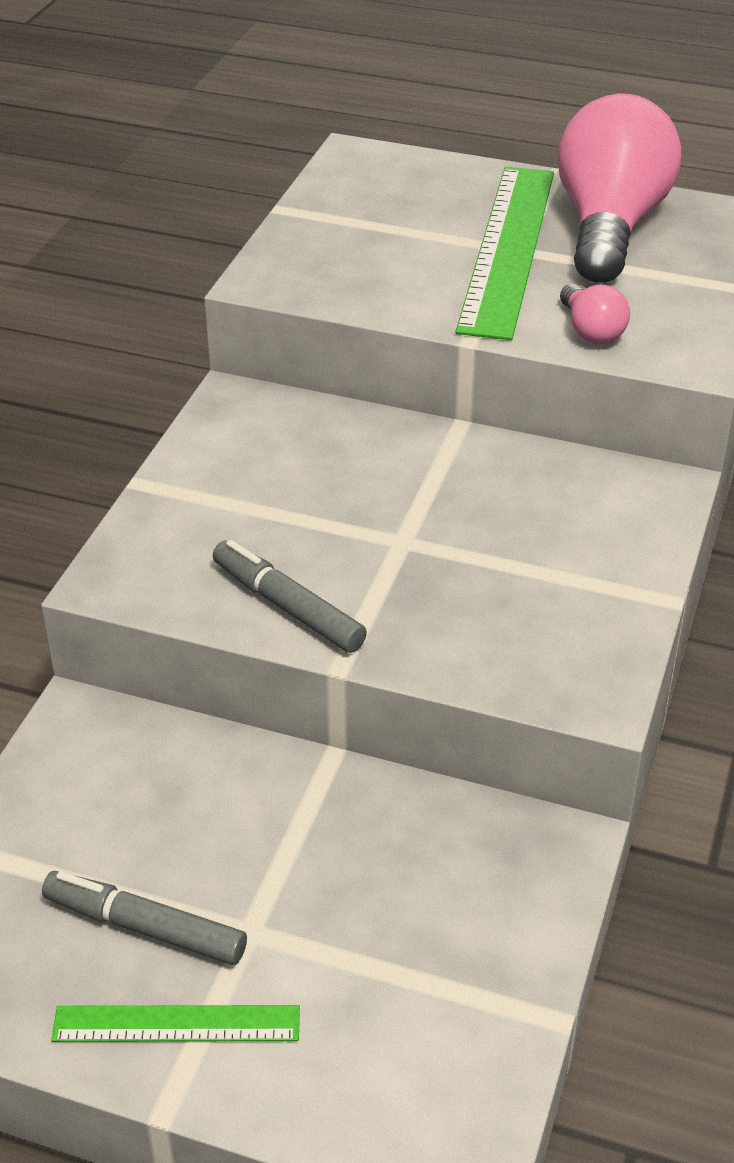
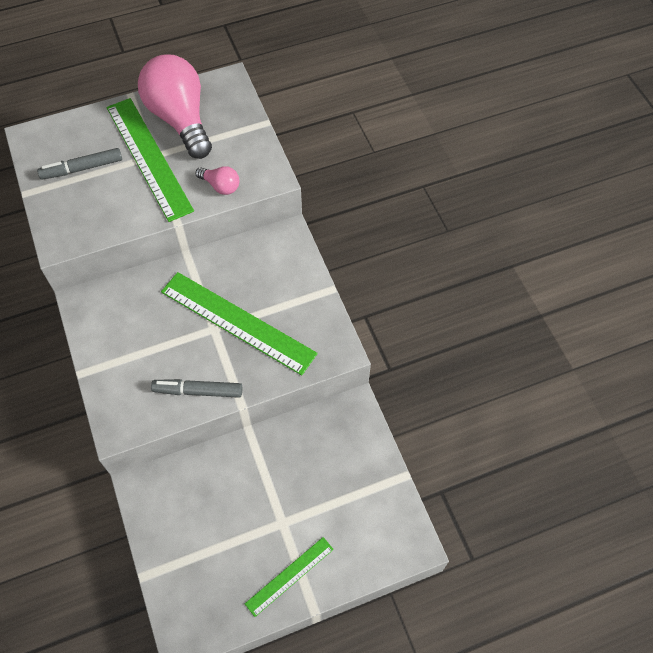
camera: 40 degrees left, 20 degrees up
(145, 927) = (246, 550): grey marker -> grey marker (82, 168)
(451, 554) = (237, 322): none -> green ruler

